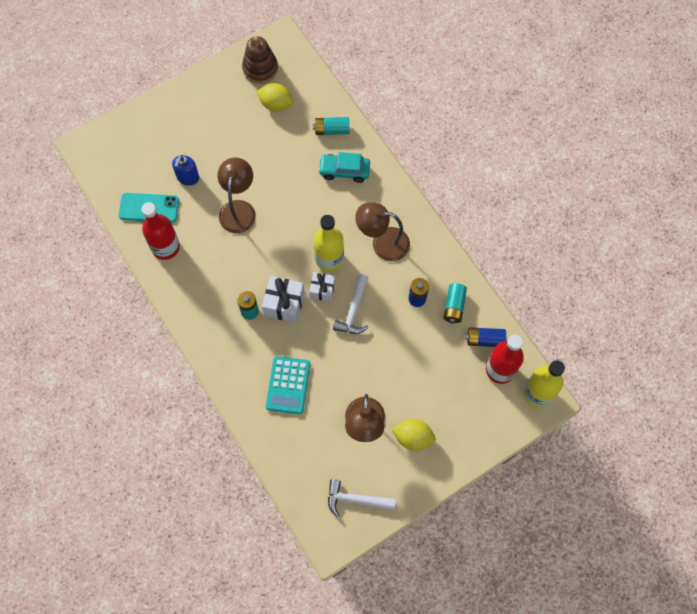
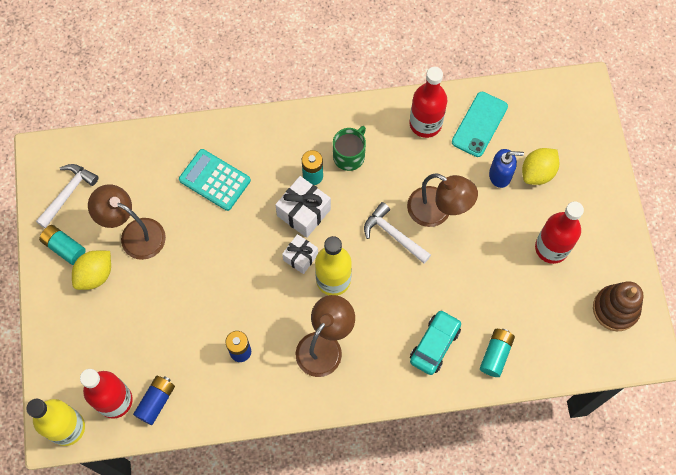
camera: 115 degrees right, 0 degrees up
(188, 177) = (500, 175): blue soap dispenser -> blue soap dispenser turned 135 degrees clockwise
(219, 291) = (349, 156): none -> green mug
(232, 123) = (551, 248): none -> red bottle
(276, 104) = (557, 306): yellow lemon -> yellow lemon (537, 173)
(353, 310) = (261, 279): white hammer -> white hammer (394, 235)
(454, 306) = (211, 387): turquoise battery -> turquoise battery (64, 248)

